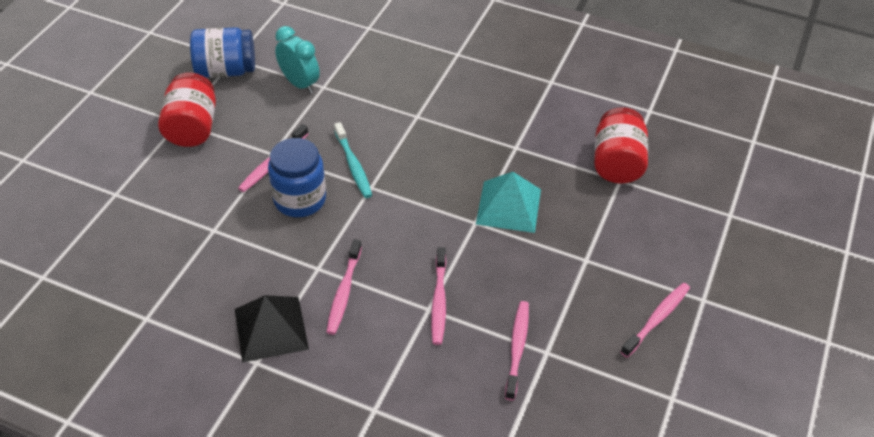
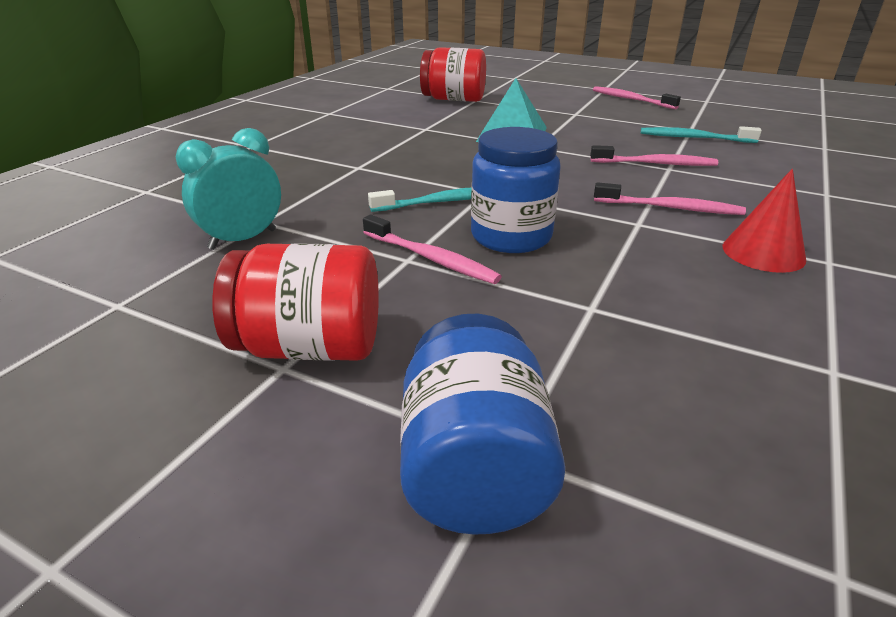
camera: 85 degrees left, 15 degrees down
(226, 70) = (148, 313): blue jar -> blue jar (474, 467)
(271, 328) = (763, 252): black pyramid -> red cone
(517, 348) = (694, 138): pink toothbrush -> turquoise toothbrush

